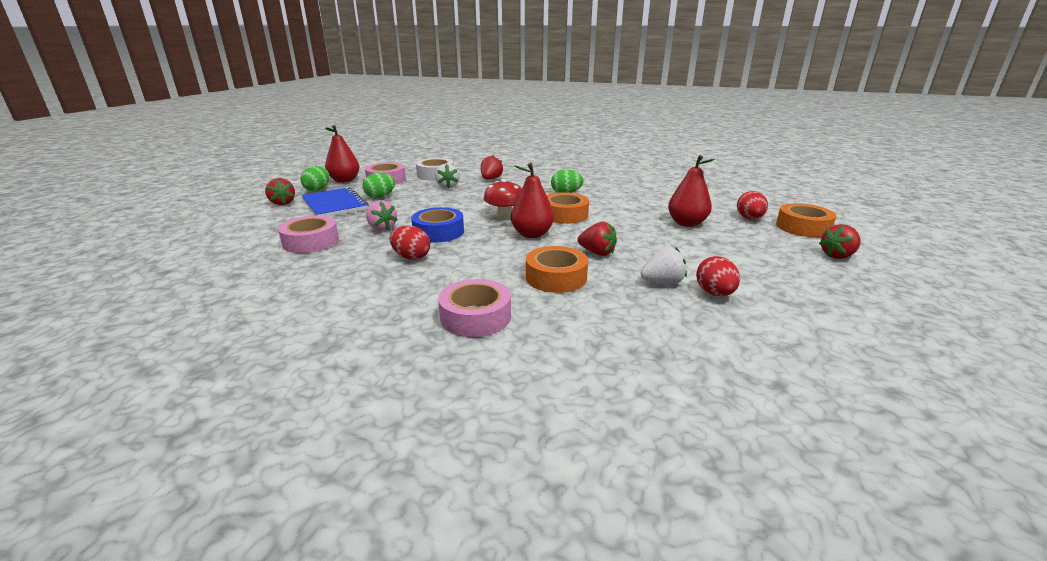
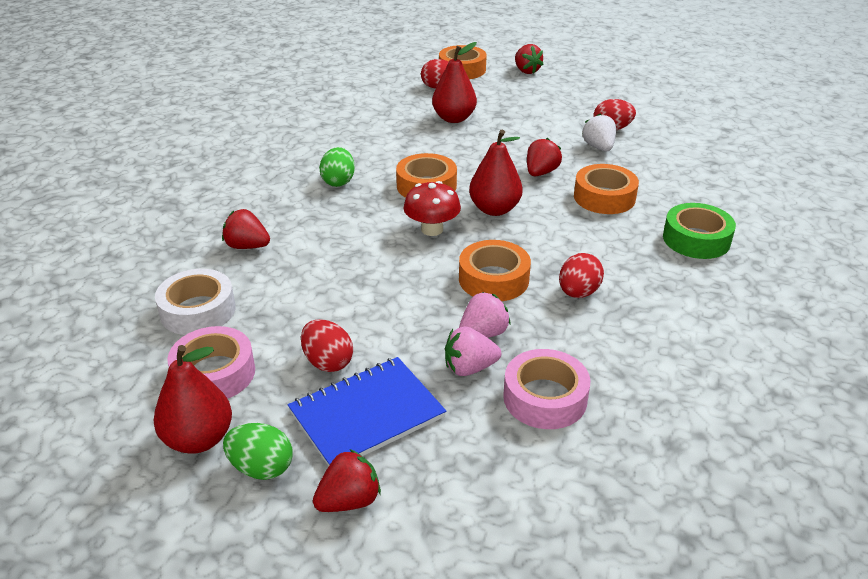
camera: 90 degrees left, 10 degrees up
(353, 224) = (469, 368): none -> pink strawberry
(380, 197) = (328, 362): green egg -> red egg
(438, 232) = (493, 279): blue tape -> orange tape
(447, 186) = (279, 289): white strawberry -> none
(475, 317) = (696, 239): pink tape -> green tape

